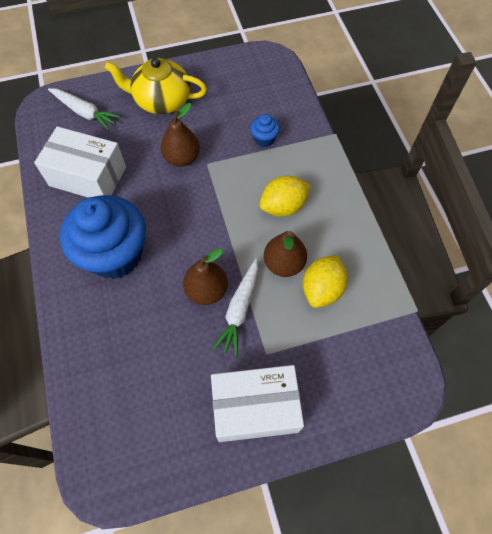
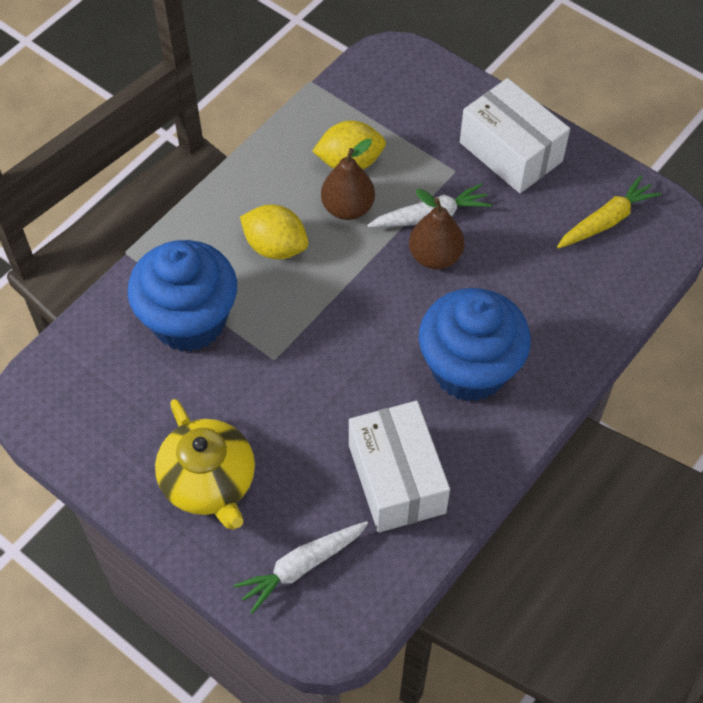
camera: 125 degrees left, 5 degrees down
(85, 112) = (302, 566): white carrot -> white carrot turned 120 degrees counterclockwise
(143, 430) = (606, 221): none -> yellow carrot
(182, 158) = (286, 391): brown pear -> none
(264, 139) = (189, 320): blue cupcake -> blue cupcake, size x2.42

